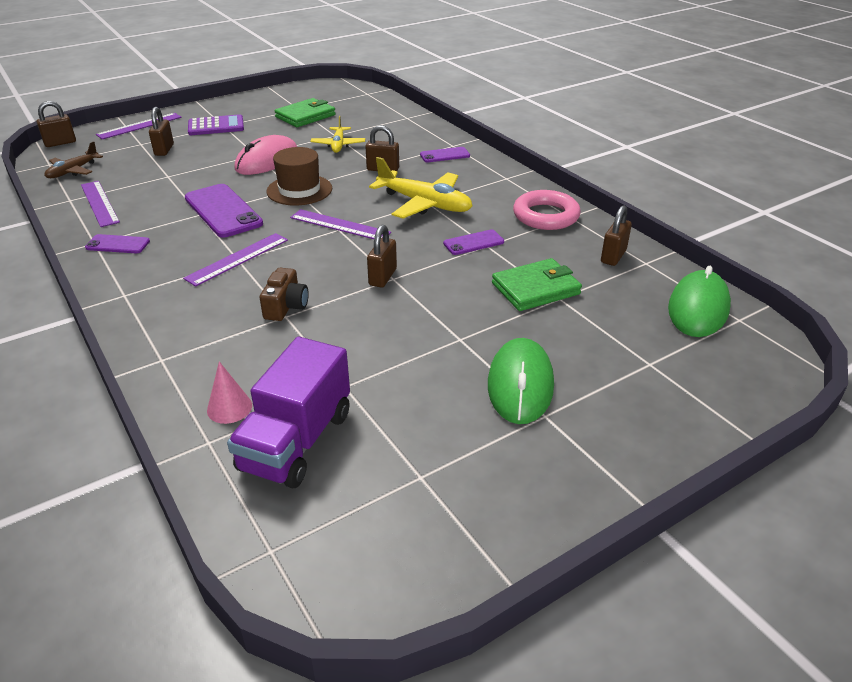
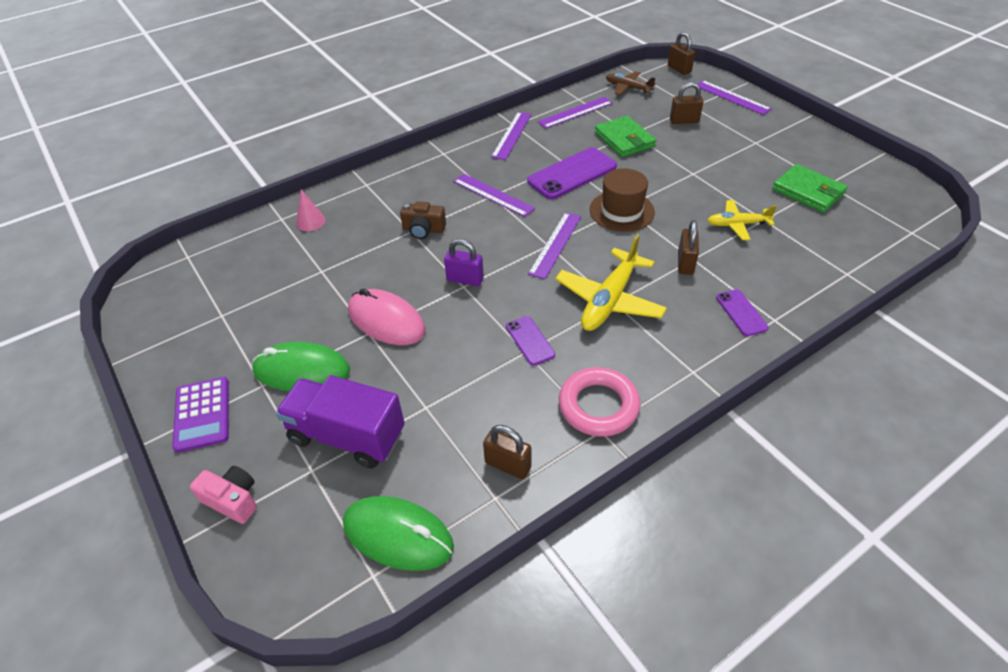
camera: 90 degrees right, 10 degrees up
(118, 244) = (512, 135): purple phone -> purple ruler
(216, 126) = (751, 138): purple calculator -> purple calculator (202, 414)
(267, 161) = (680, 182): pink mouse -> pink mouse (386, 320)
(297, 441) = (271, 255): purple truck -> purple truck (347, 436)
(383, 277) = (465, 279): brown padlock -> purple padlock
(535, 289) = (442, 388): green wallet -> green wallet (624, 140)
(702, 415) = (232, 500): none -> pink camera

